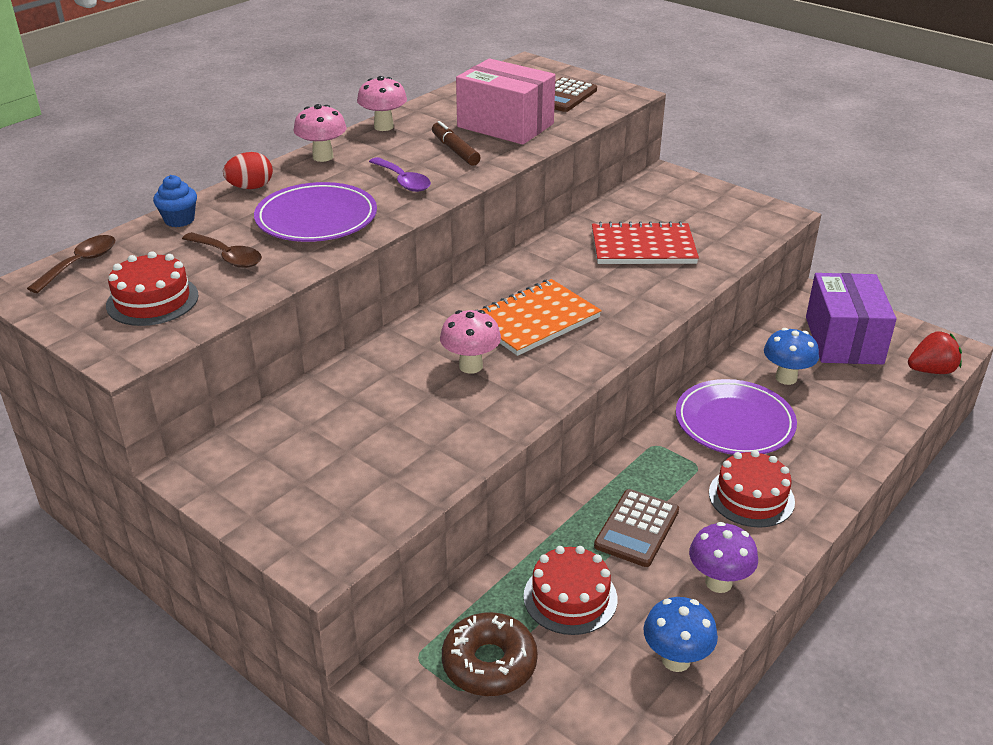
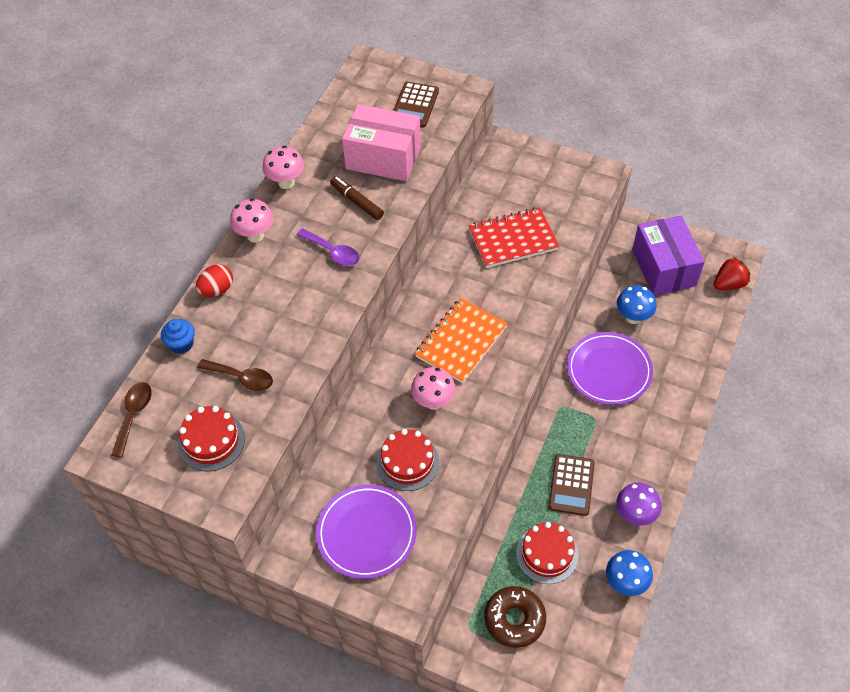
camera: 15 degrees left, 20 degrees up
(316, 218) = (287, 315): purple plate -> purple plate (366, 533)
(751, 497) = (637, 437): red cake -> red cake (407, 462)

